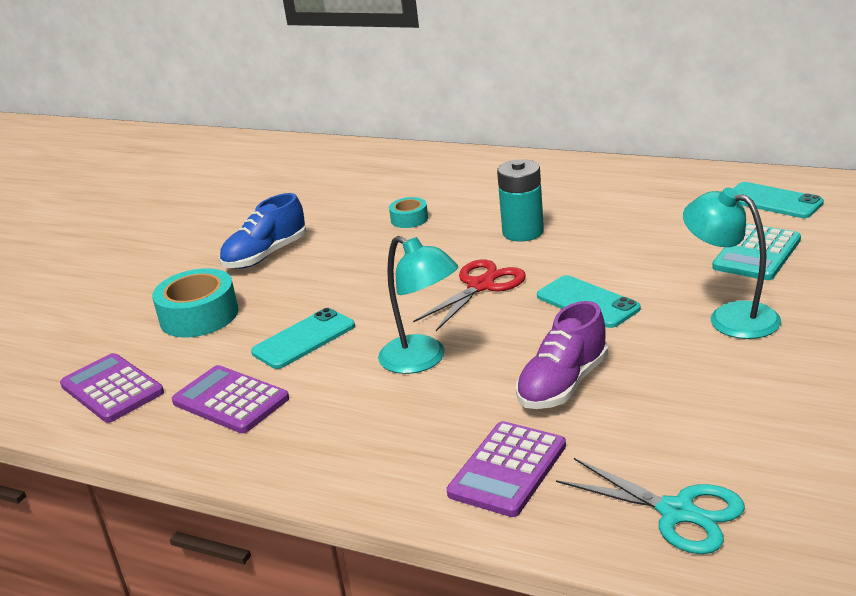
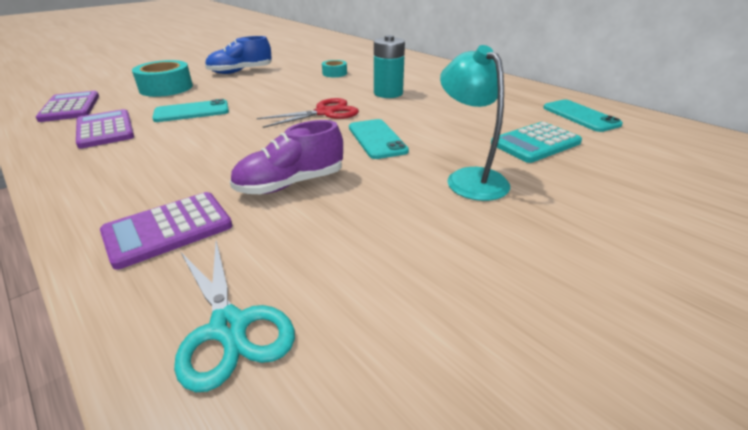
camera: 20 degrees right, 5 degrees up
(422, 360) = (231, 141): turquoise lamp -> none

